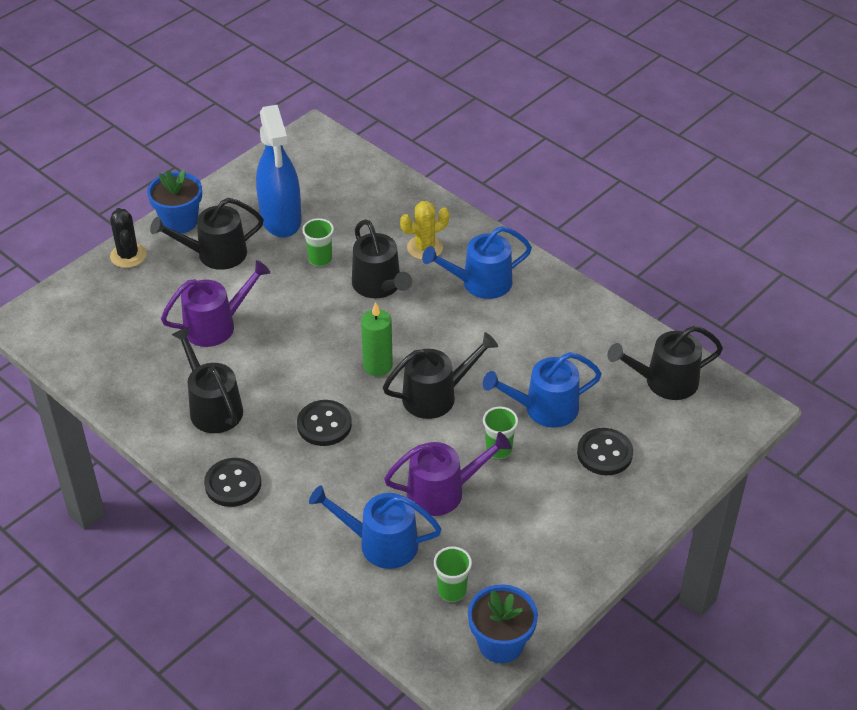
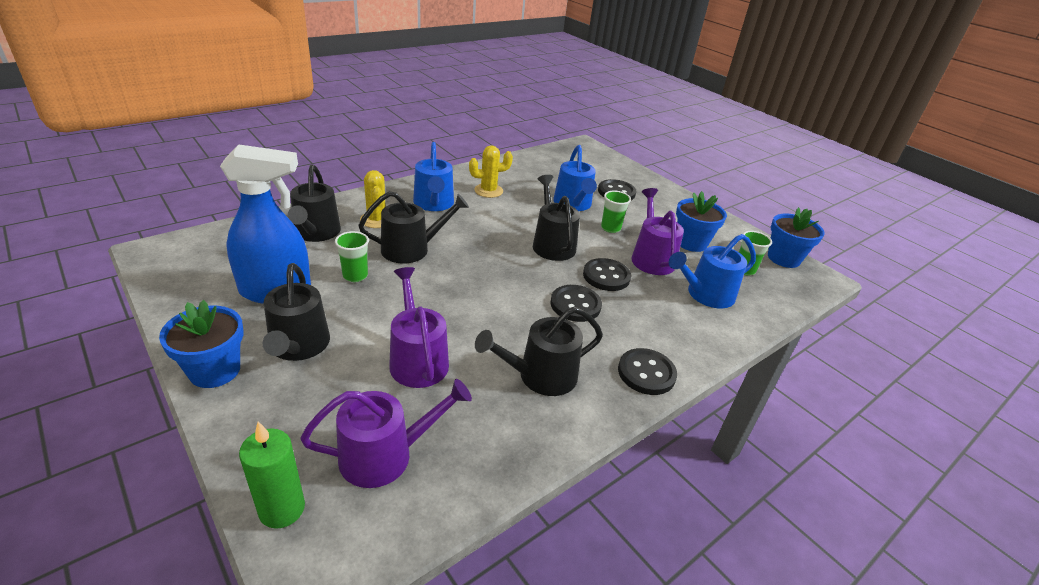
camera: 85 degrees left, 10 degrees down
(114, 330) = (384, 455): none -> purple watering can
(128, 255) = (245, 428): black cactus -> none
(377, 366) = (511, 266): green candle -> green candle (282, 509)
(381, 543) = (706, 294): blue watering can -> blue watering can turned 45 degrees clockwise
(386, 448) = (606, 276): none -> black button
(498, 536) = (691, 243): none -> blue flower pot
(538, 323) = (488, 191): none -> yellow cactus
(665, 381) = (557, 162): black watering can -> black watering can (316, 233)

